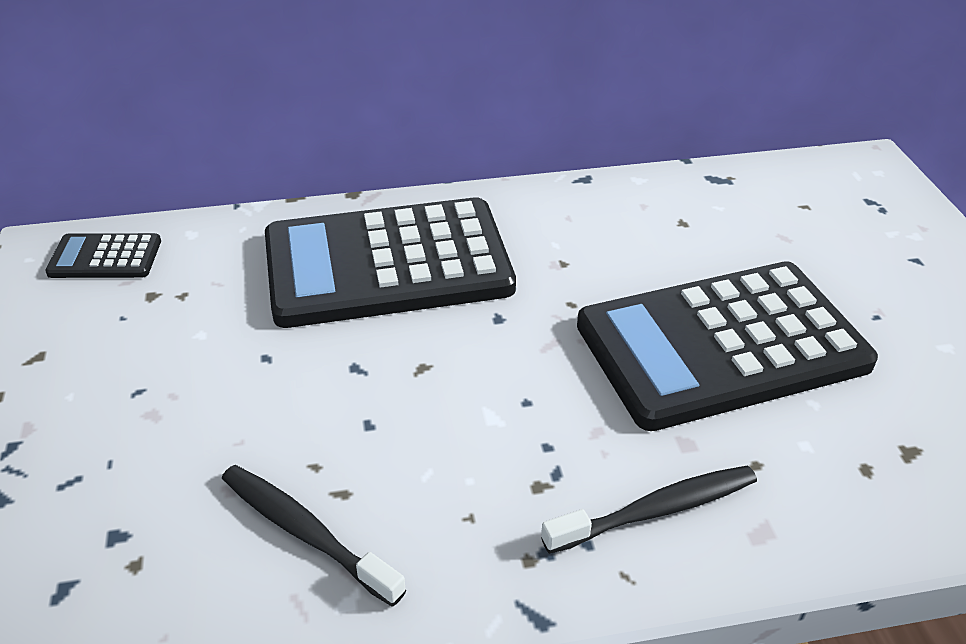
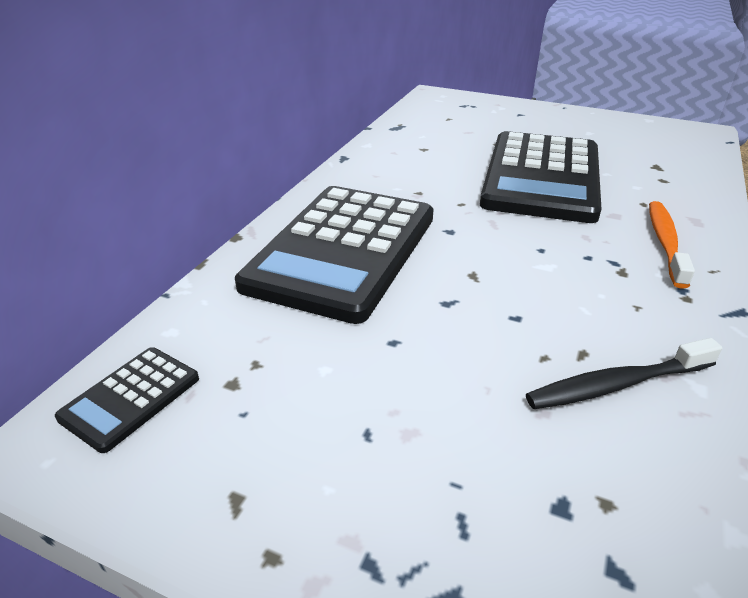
camera: 55 degrees left, 5 degrees down
(656, 510) = (665, 242): black toothbrush -> orange toothbrush

